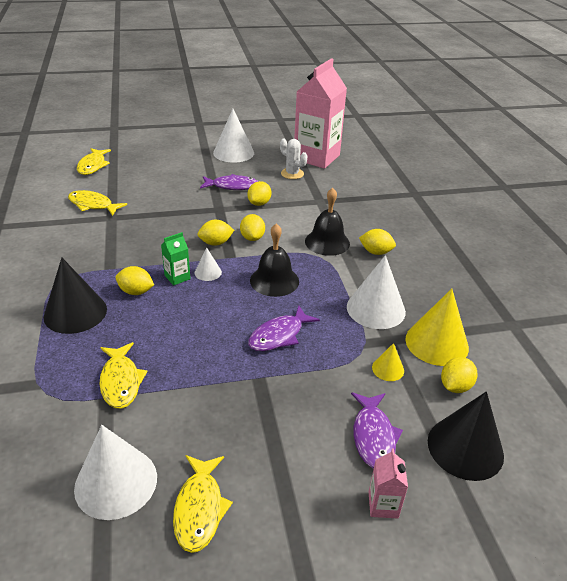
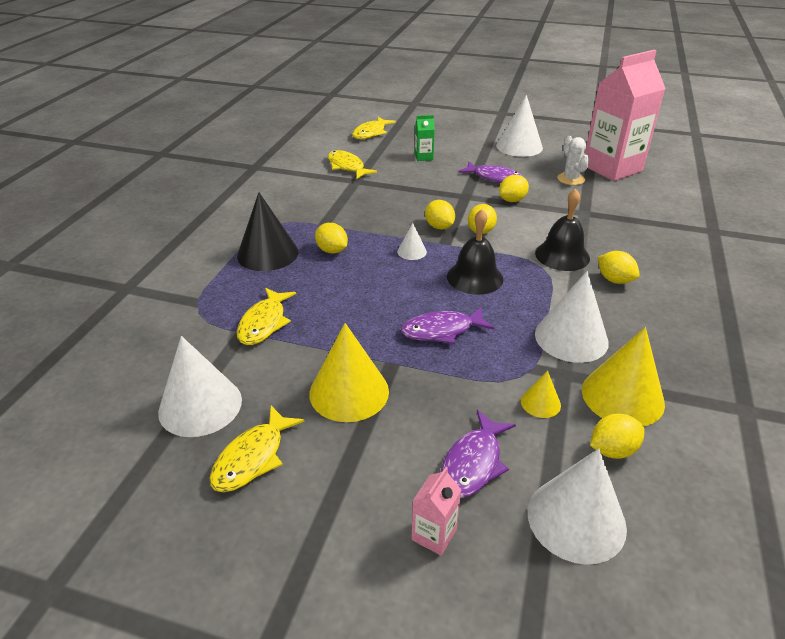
camera: 30 degrees right, 0 degrees up
(177, 277) = (379, 248): green carton -> green carton (423, 157)
(216, 243) = (439, 227): yellow lemon -> yellow lemon turned 45 degrees clockwise
(241, 416) = (349, 392): none -> yellow cone
(465, 448) = (576, 519): black cone -> white cone

